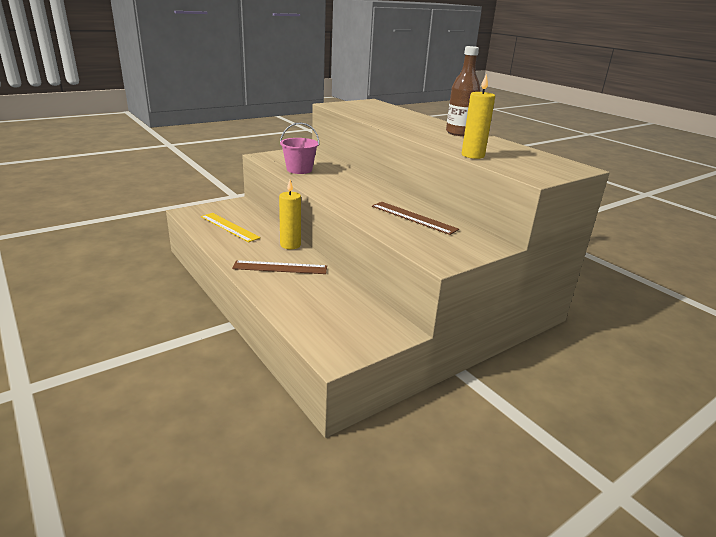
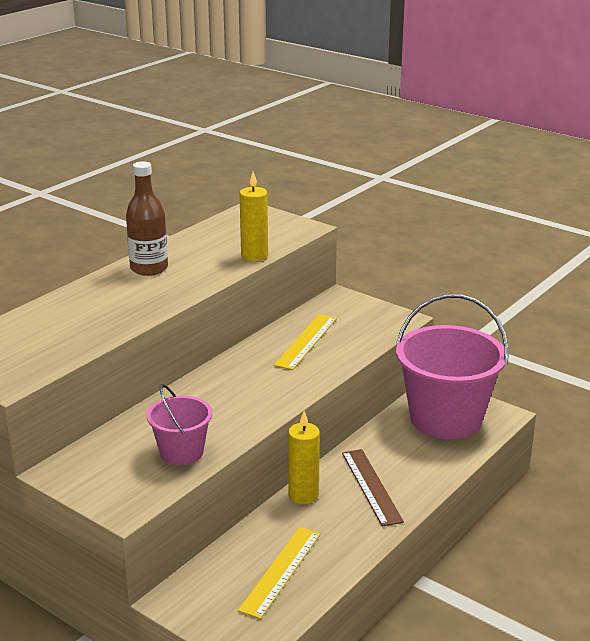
camera: 105 degrees left, 0 degrees up
(346, 322) = (446, 418): none -> pink bucket
(413, 217) = (306, 341): brown ruler -> yellow ruler

